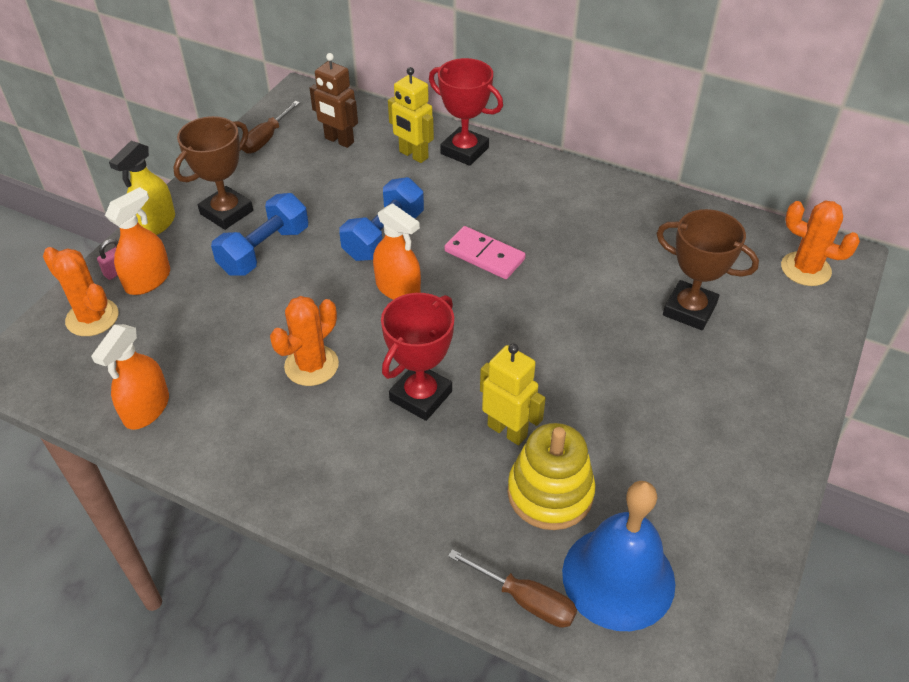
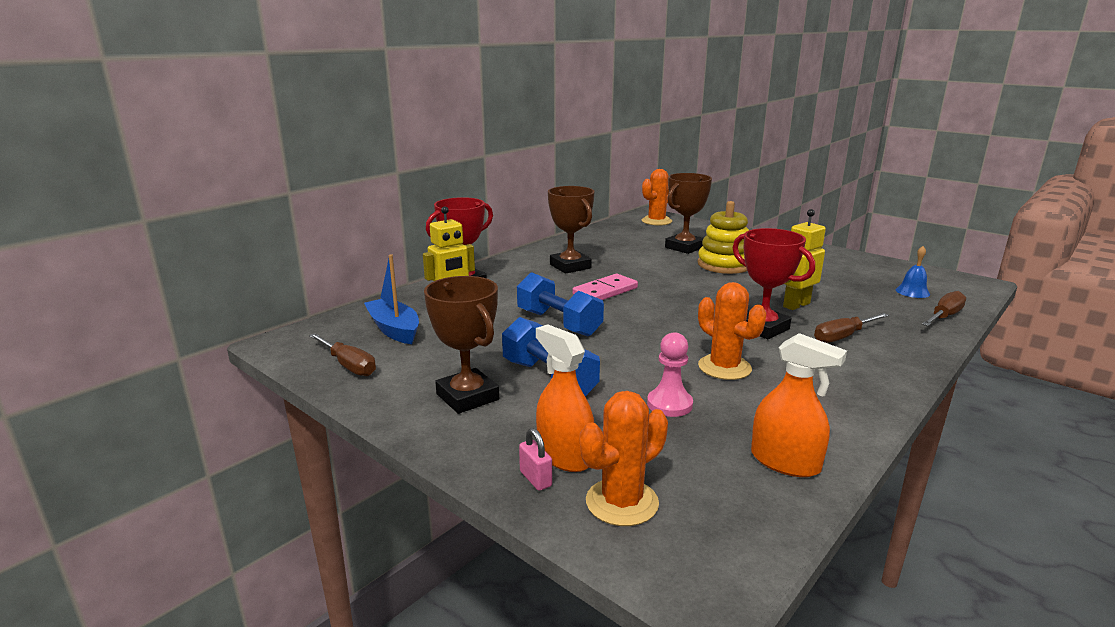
camera: 75 degrees left, 25 degrees down
(155, 224) = (455, 446): yellow spray bottle -> none
(231, 331) = (669, 404): none -> pink pawn
(339, 140) = (394, 329): brown robot -> blue boat
(398, 288) = (633, 324): orange spray bottle -> none
(417, 471) = (842, 337): none -> brown screwdriver
(550, 493) = (850, 300): yellow stacking toy -> yellow stacking toy (724, 265)
(554, 215) = (570, 266): none -> brown trophy
(618, 577) = (912, 292): blue bell -> blue bell, size x0.44

